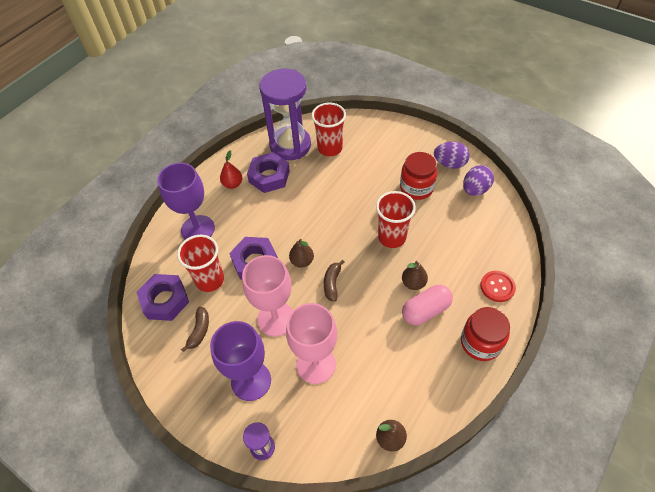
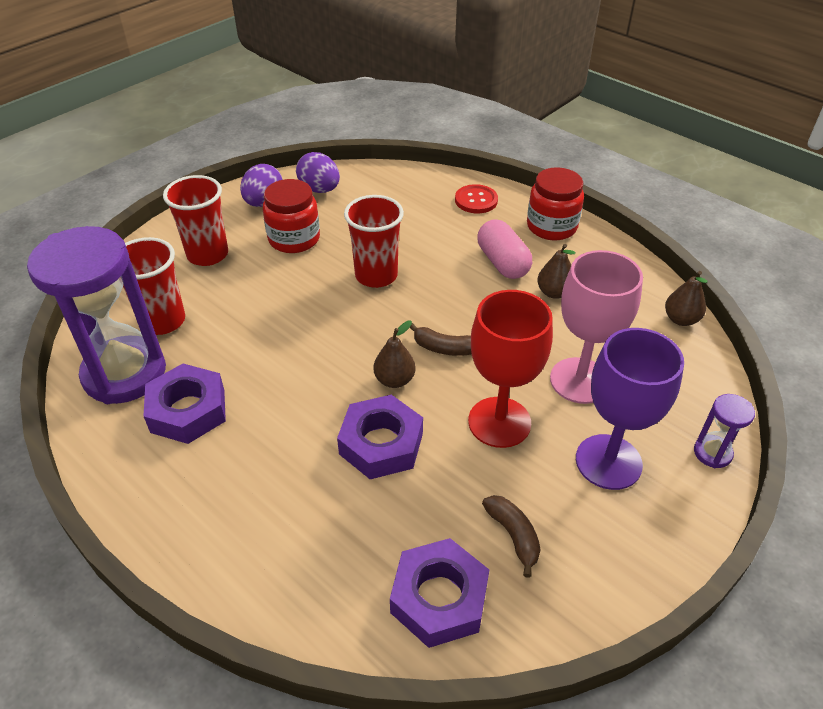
camera: 85 degrees left, 10 degrees down
(198, 229) = (276, 536): purple goblet -> none
(199, 331) = (513, 536): brown banana -> brown banana turned 45 degrees clockwise
(210, 280) = (405, 517): red cup -> red cup (207, 254)
(232, 184) = (180, 470): red pear -> none
(276, 319) = (499, 422): pink goblet -> red goblet
(413, 283) = (458, 267): brown pear -> brown pear (554, 292)

